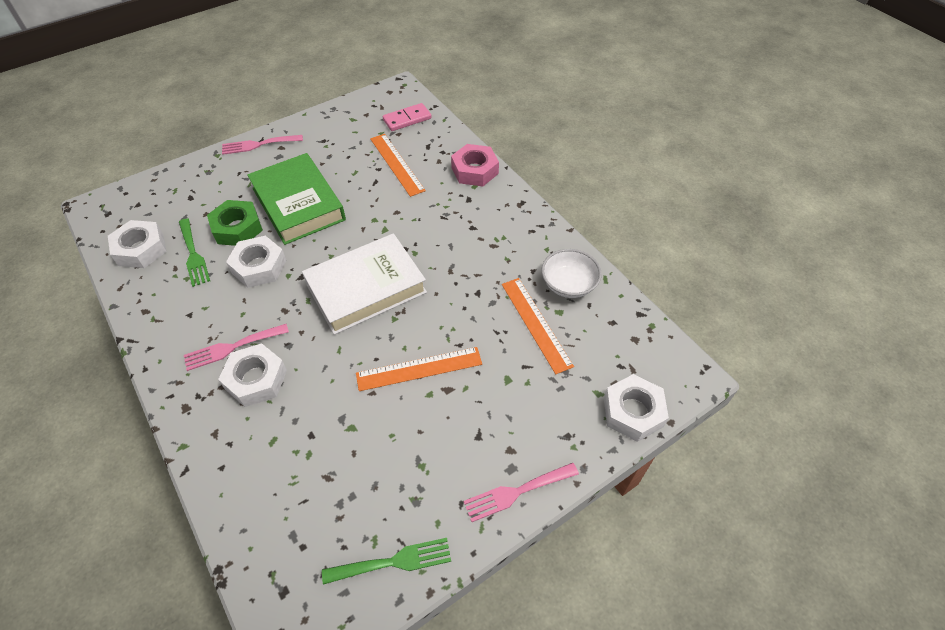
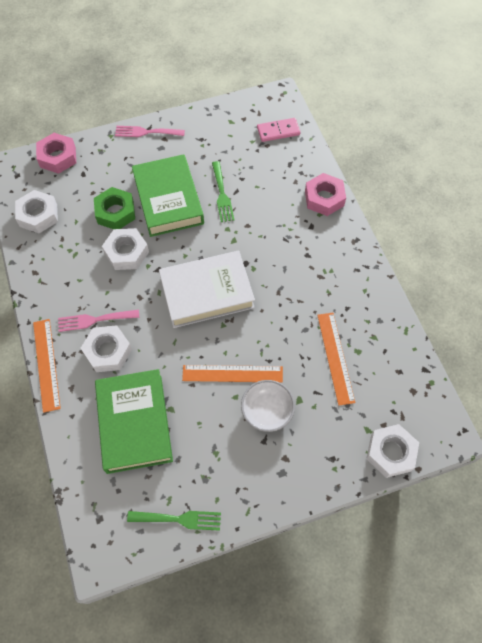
camera: 15 degrees right, 10 degrees up
(156, 186) = (58, 157): none -> pink nut
(193, 255) = (78, 230): green fork -> green fork (222, 194)
(308, 455) = (135, 423): none -> green book
(396, 164) = (258, 177): orange ruler -> orange ruler (46, 364)
(516, 492) = (281, 492): pink fork -> none
(568, 284) = (373, 328): white bowl -> white bowl (267, 411)

